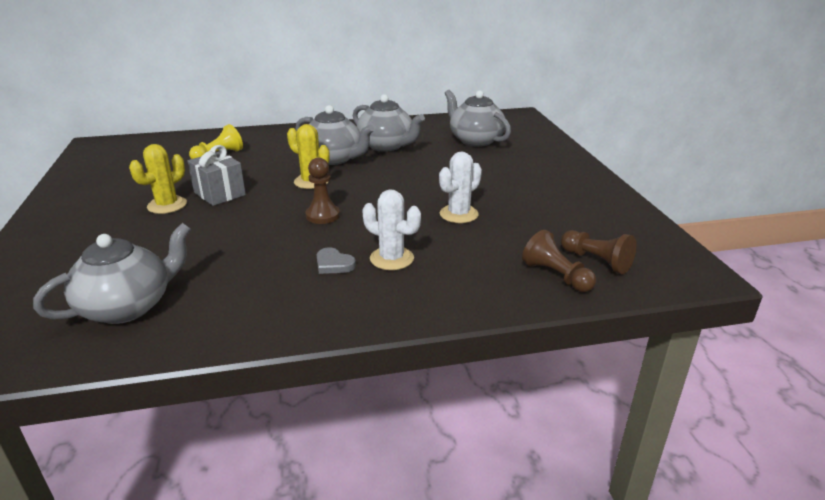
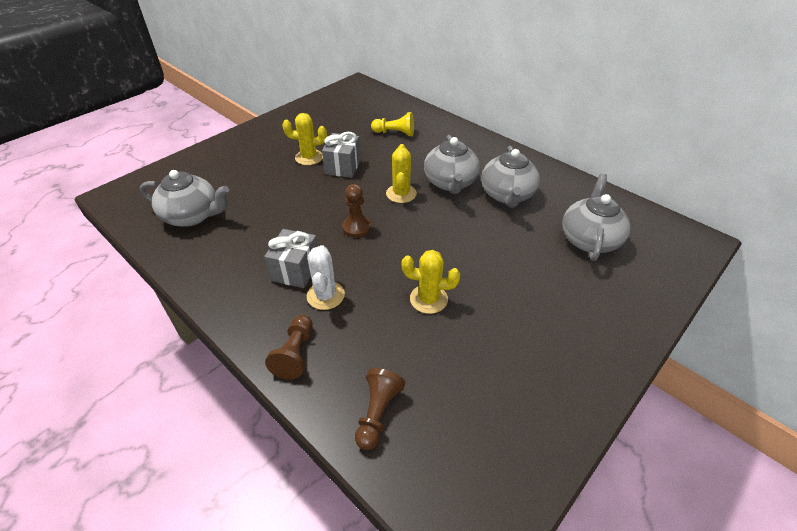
camera: 55 degrees right, 15 degrees up
(334, 264) = (296, 270): grey heart -> grey gift
(459, 214) = (428, 299): white cactus -> yellow cactus
(596, 261) = (428, 435): brown pawn -> brown pawn (295, 353)

